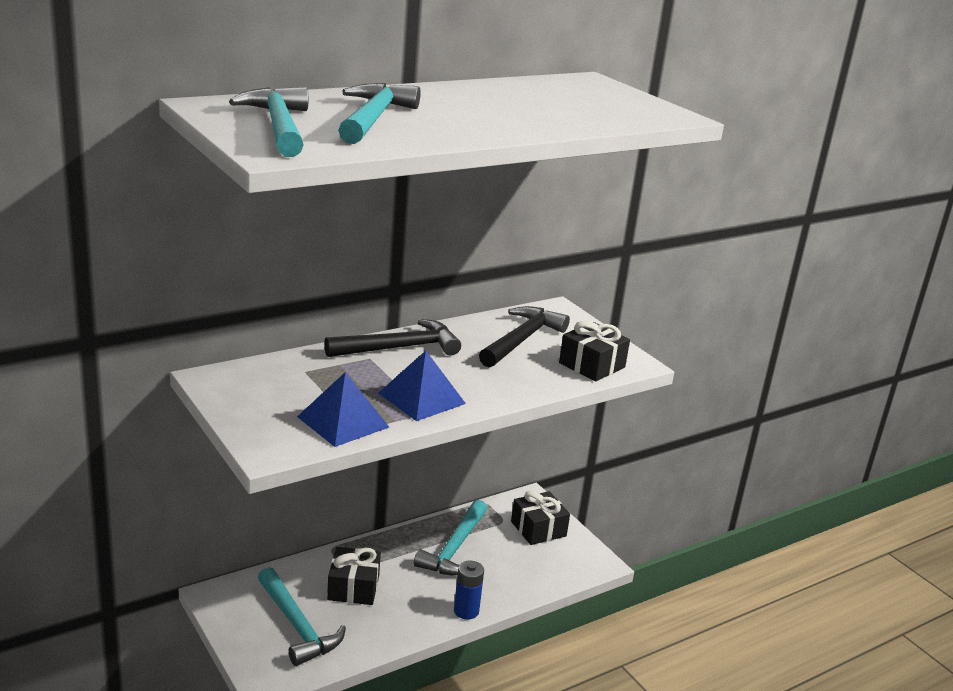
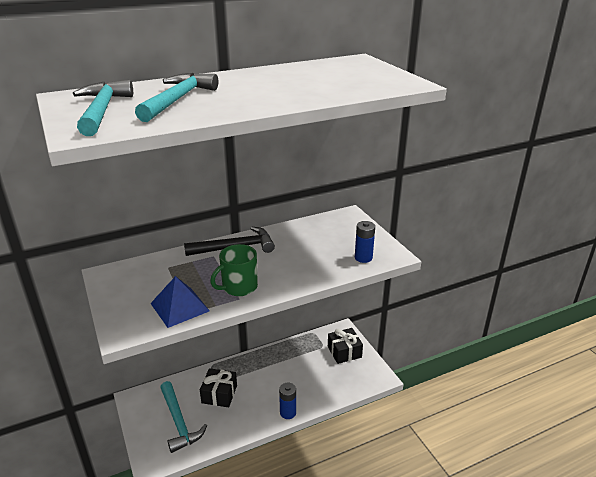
camera: 10 degrees right, 5 degrees up
(421, 398) = (239, 287): blue pyramid -> green mug
(455, 548) = (288, 366): turquoise hammer -> none
(522, 340) = (319, 239): black hammer -> none
(592, 365) = (363, 258): black gift -> blue battery

